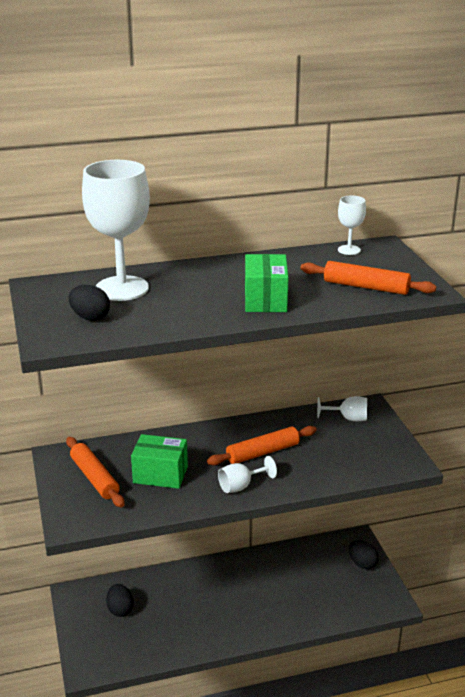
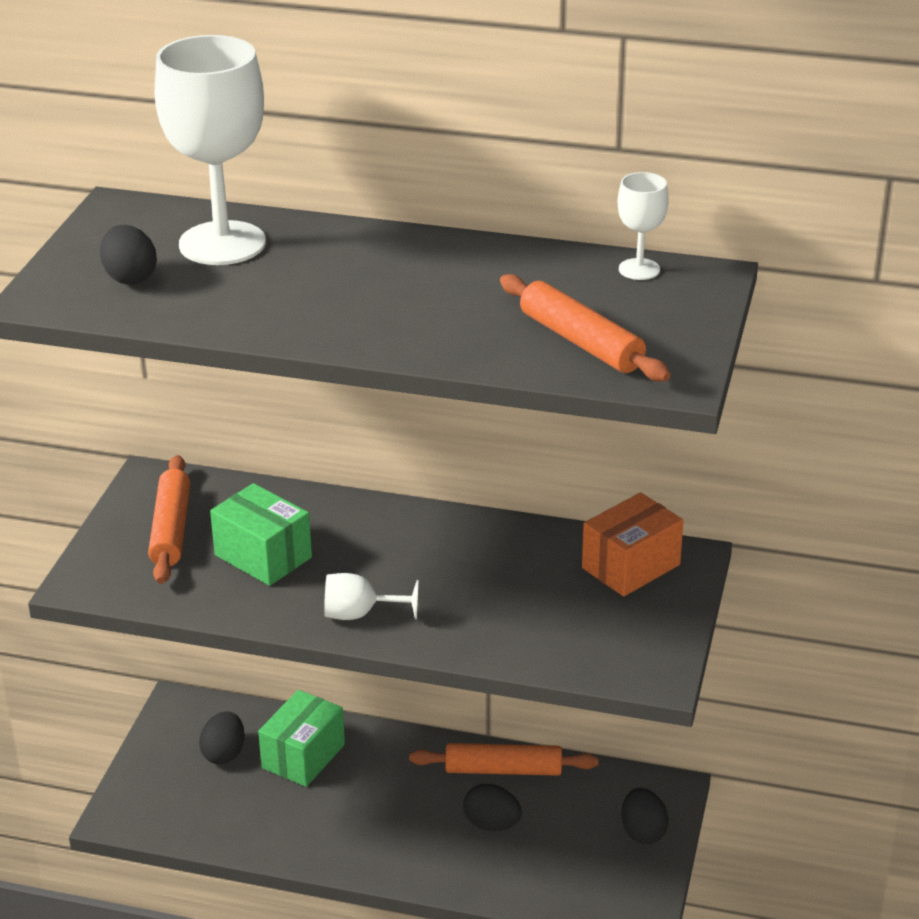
camera: 30 degrees right, 5 degrees up
(262, 452) = (441, 575): orange rolling pin -> orange rolling pin (503, 769)
(265, 300) = (400, 320): green box -> green box (303, 756)
(289, 589) = (491, 824): none -> black egg
(348, 418) = (631, 566): white goblet -> orange box

